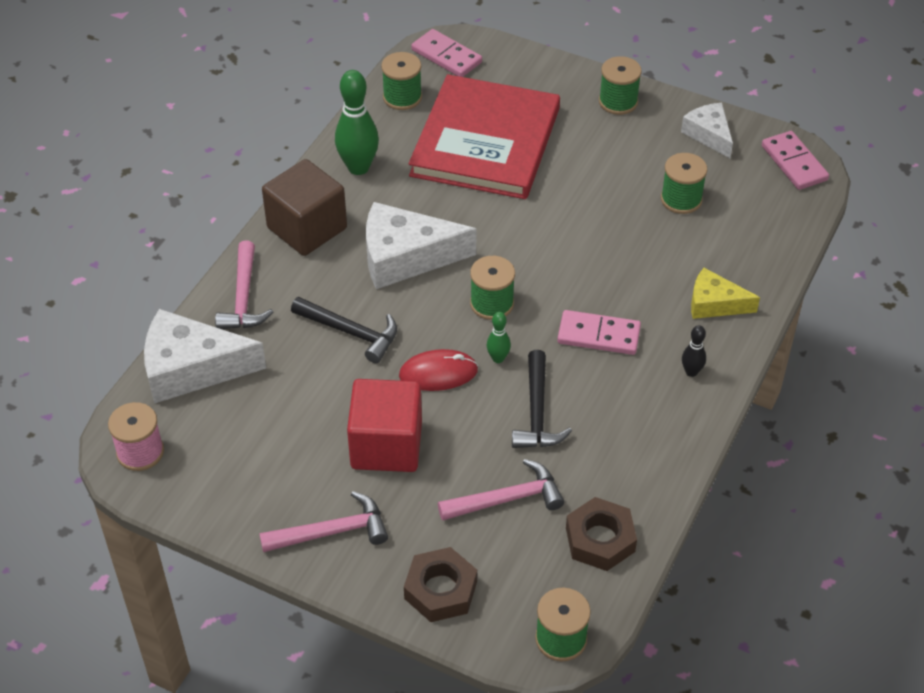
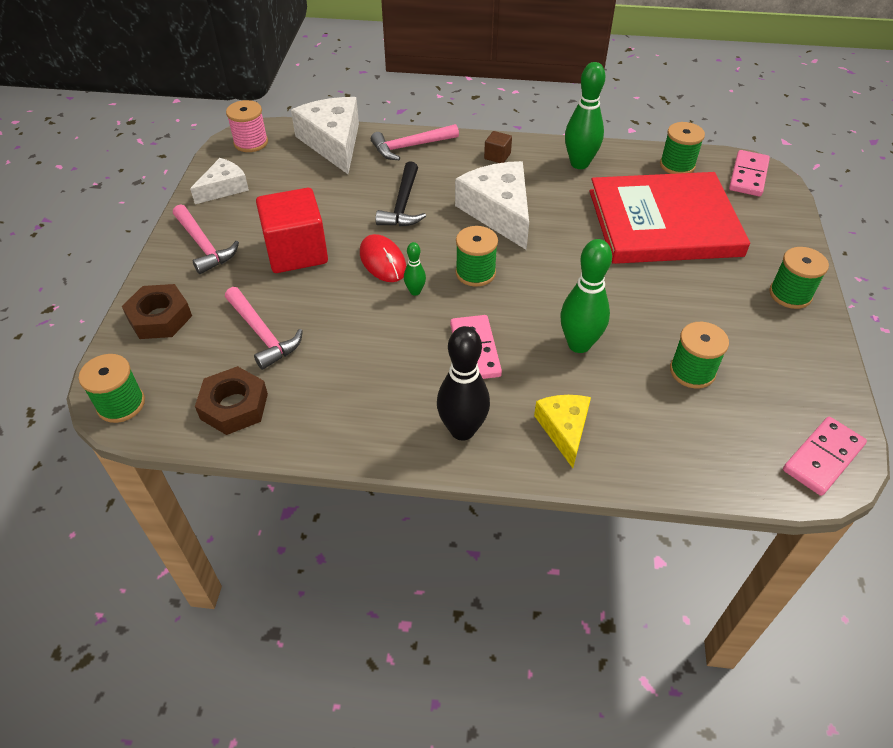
camera: 70 degrees right, 0 degrees up
(307, 228) = (497, 156): brown cube -> brown cube, size x0.43
(537, 412) = (365, 330): black hammer -> none
(621, 260) = (579, 344): none -> green bowling pin
(691, 372) = (462, 430): black bowling pin -> black bowling pin, size x2.00
(709, 134) = (804, 373): white cheese -> white cheese (224, 188)

